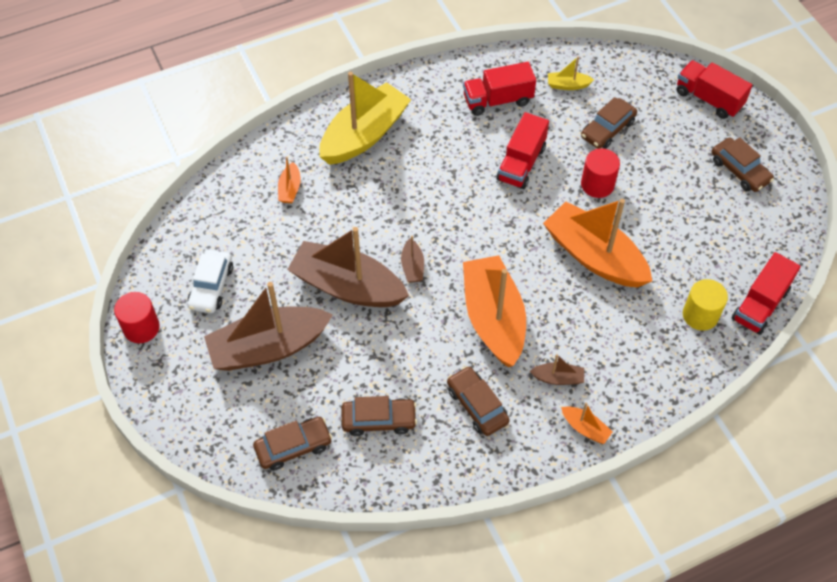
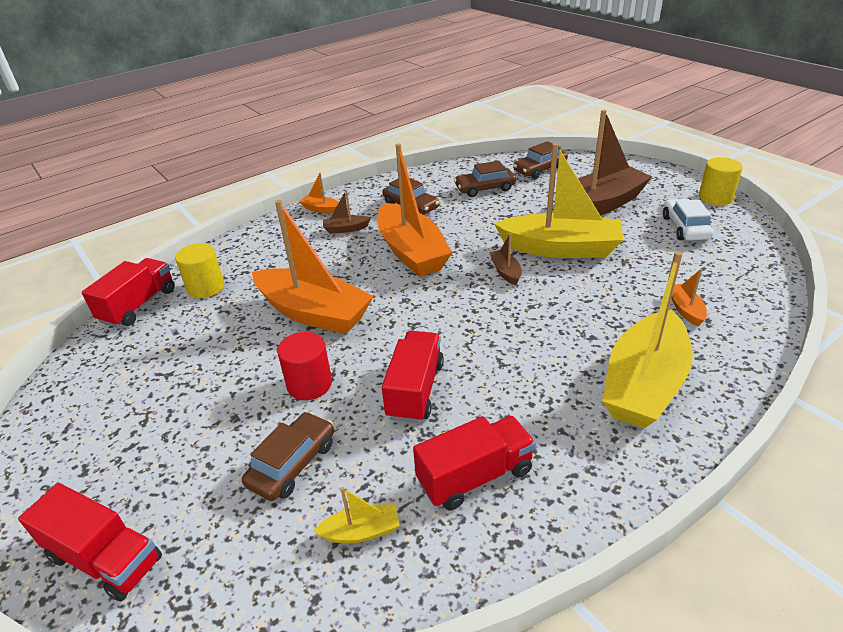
camera: 170 degrees right, 20 degrees down
(141, 328) = (715, 198): red cylinder -> yellow cylinder
(347, 286) = (560, 248): brown boat -> yellow boat
(739, 170) = (101, 441): brown car -> none

